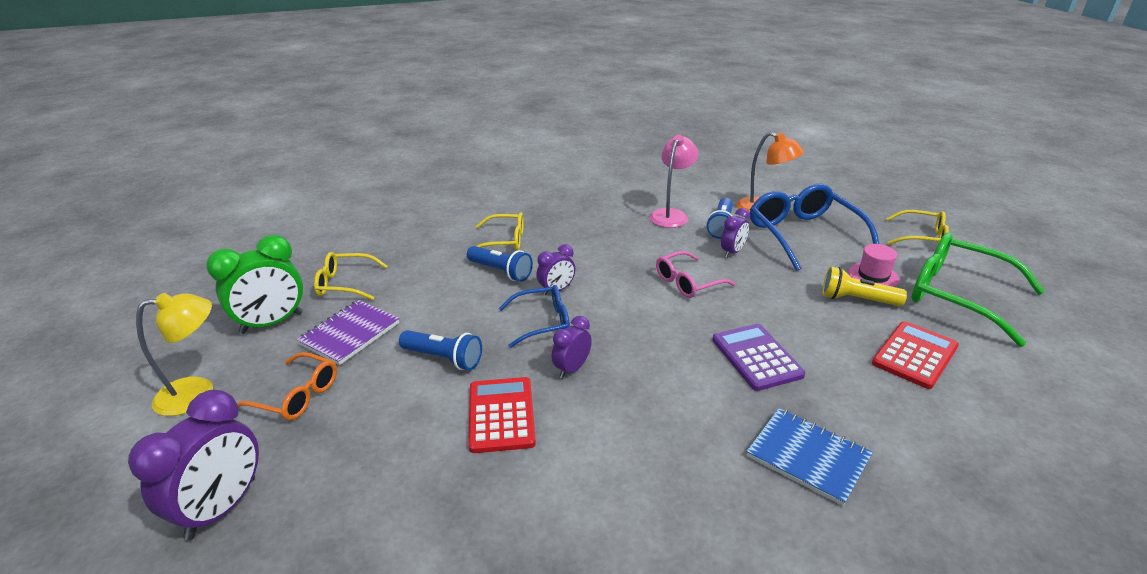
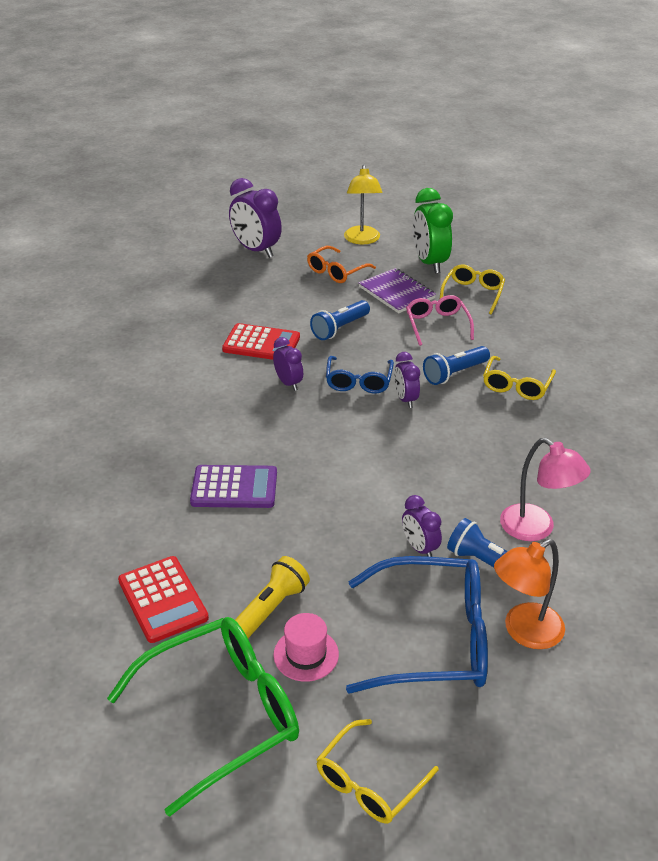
camera: 110 degrees right, 5 degrees up
(687, 282) = (374, 488): pink glasses -> pink glasses (437, 325)
(807, 457) = (116, 467): blue notebook -> none

